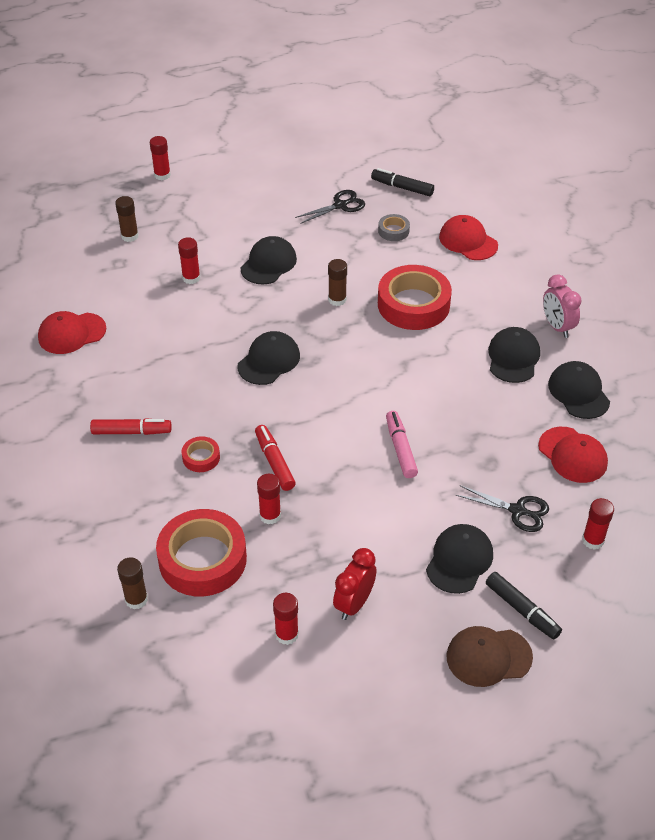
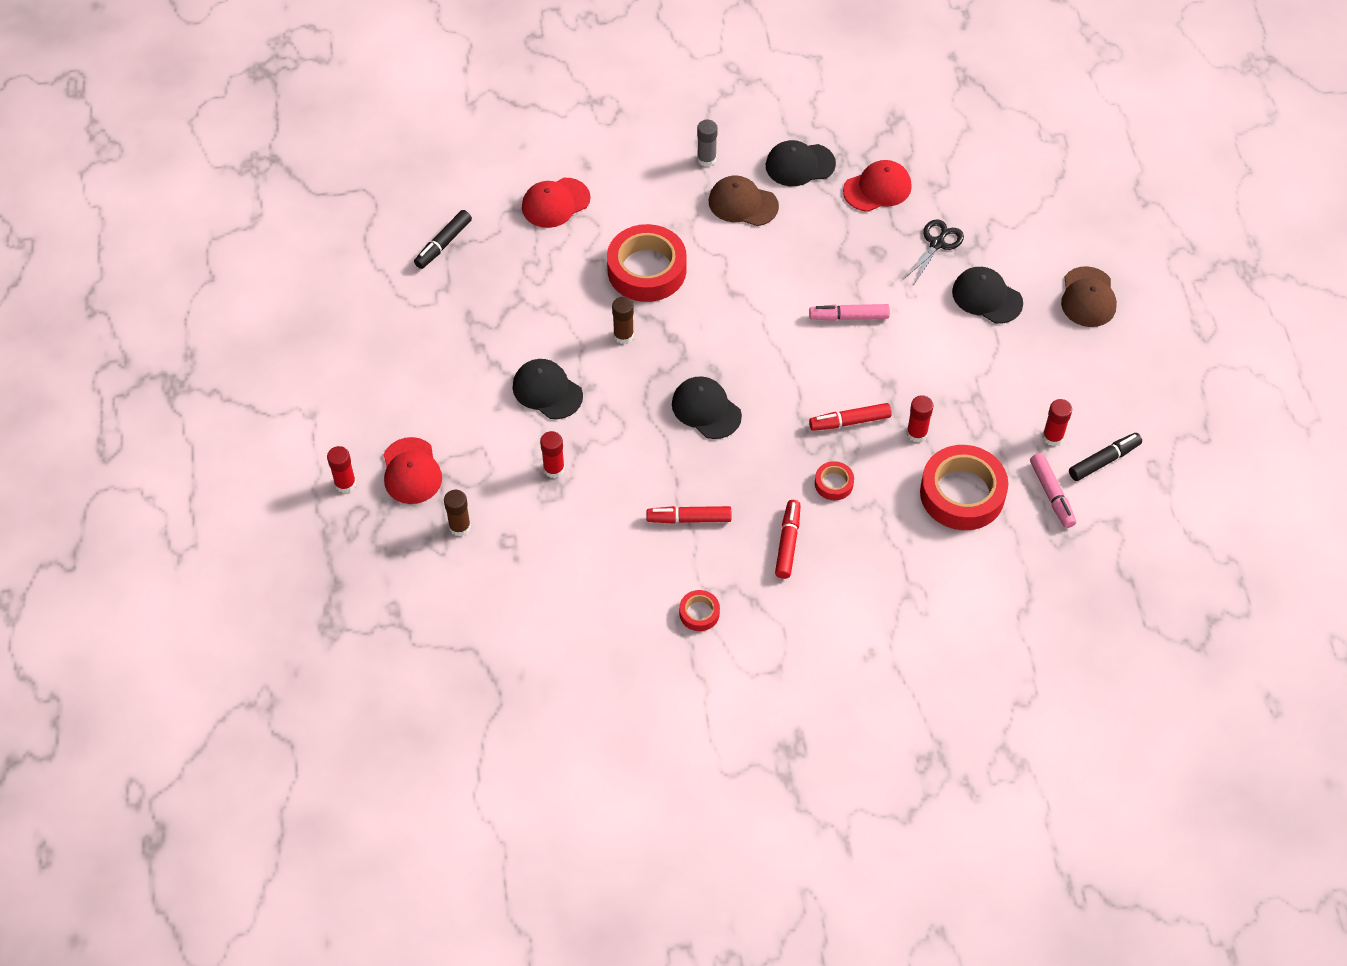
camera: 80 degrees left, 10 degrees up
(55, 382) = (699, 613): none -> red tape
(71, 333) = (622, 594): red cap -> red cap (411, 471)
(136, 599) = (1002, 551): brown glue stick -> none
(151, 364) = (689, 519): none -> red marker
(212, 638) = (1051, 494): none -> pink marker
(340, 205) = (460, 308): black scissors -> none
(354, 603) = (1025, 382): red clock -> none
(393, 231) = (520, 266): grey tape -> none
(513, 357) = (743, 203): black cap -> brown cap
(522, 610) = (1044, 264): black marker -> black marker (1104, 461)
(557, 327) = (706, 159): pink clock -> grey glue stick
(593, 540) = (976, 198): red glue stick -> none

